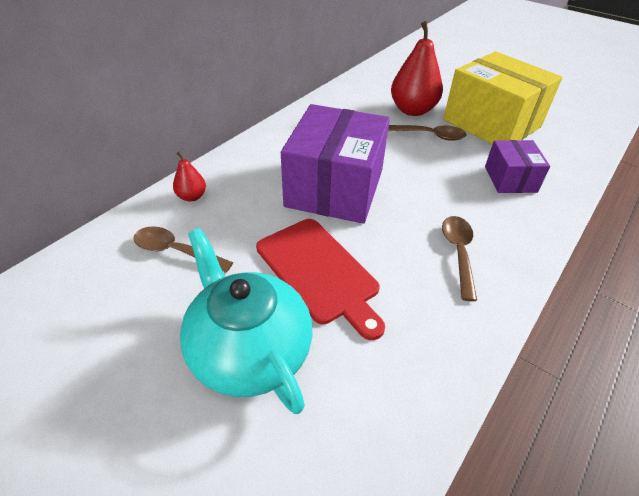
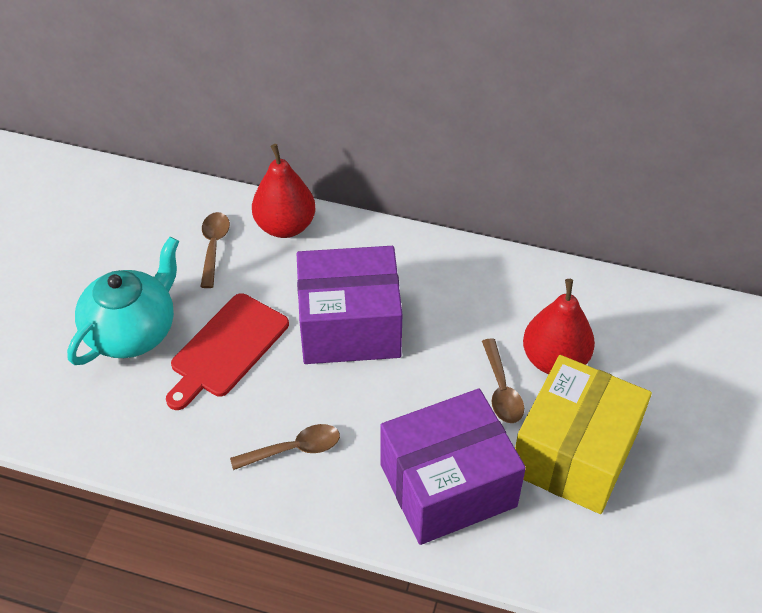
camera: 70 degrees right, 5 degrees up
(192, 196) = (285, 226): red pear -> red pear, size x2.03
(510, 179) = (448, 485): purple box -> purple box, size x1.93

